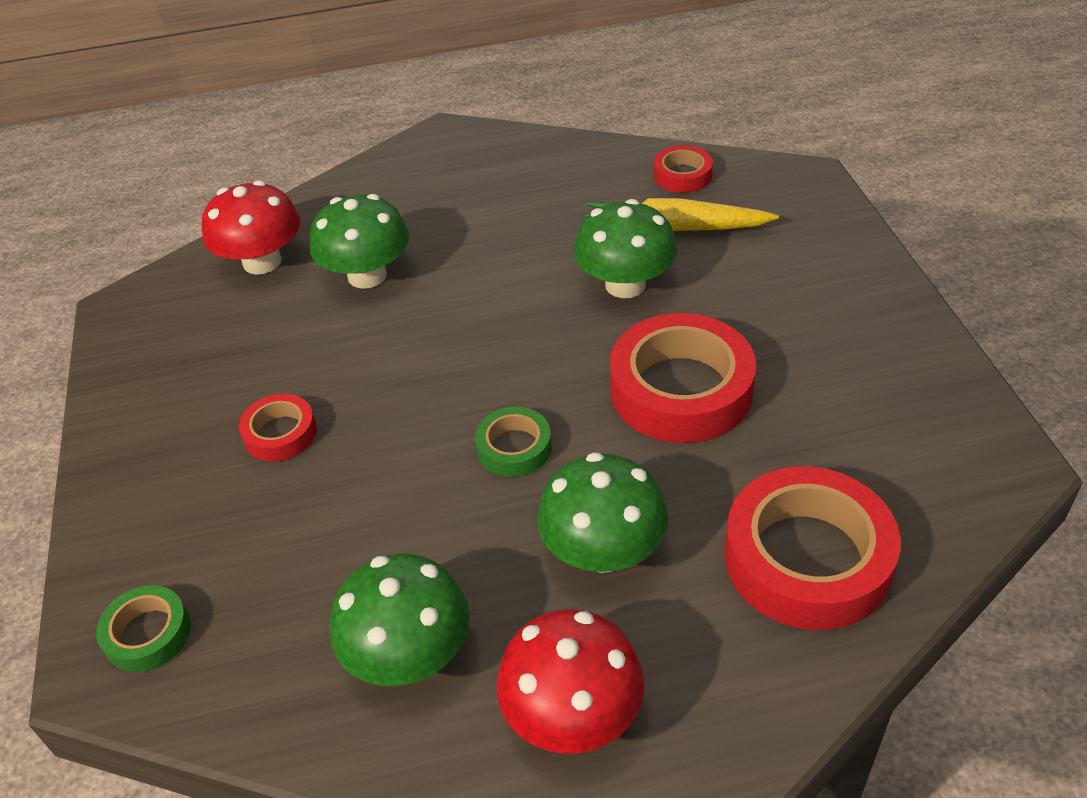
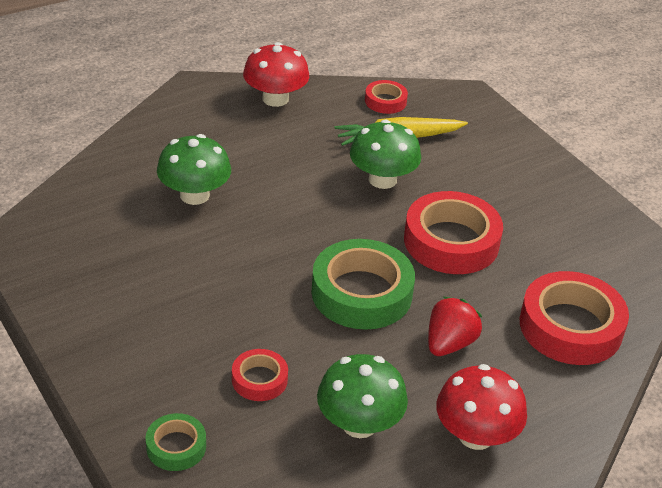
camera: 25 degrees left, 5 degrees down
(262, 262) = (106, 195): red mushroom -> red mushroom (275, 99)
(280, 433) = (193, 309): red tape -> red tape (259, 379)
(514, 448) = (361, 293): green tape -> green tape, size x1.97
(603, 551) = (449, 344): green mushroom -> red strawberry

